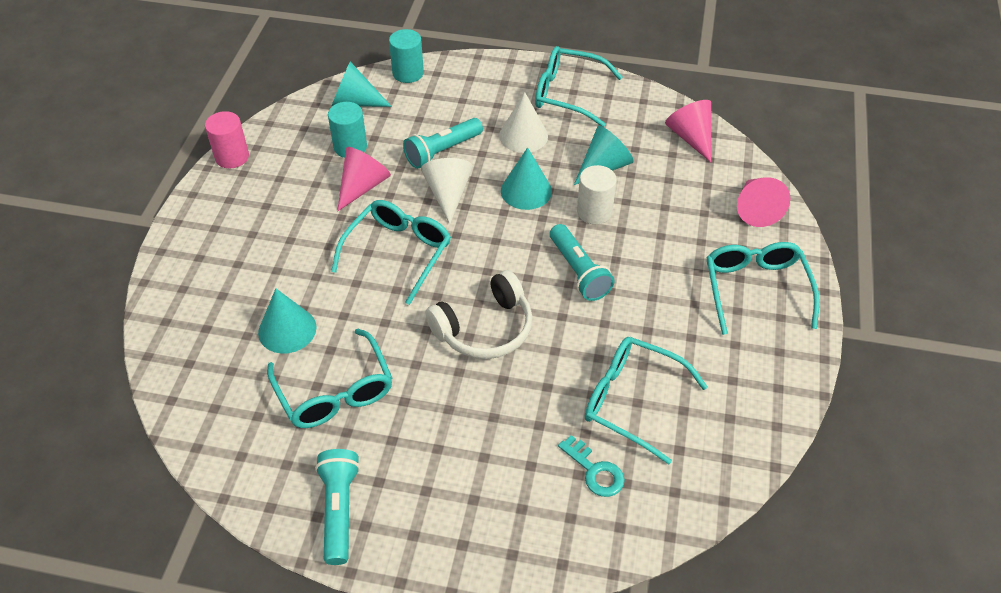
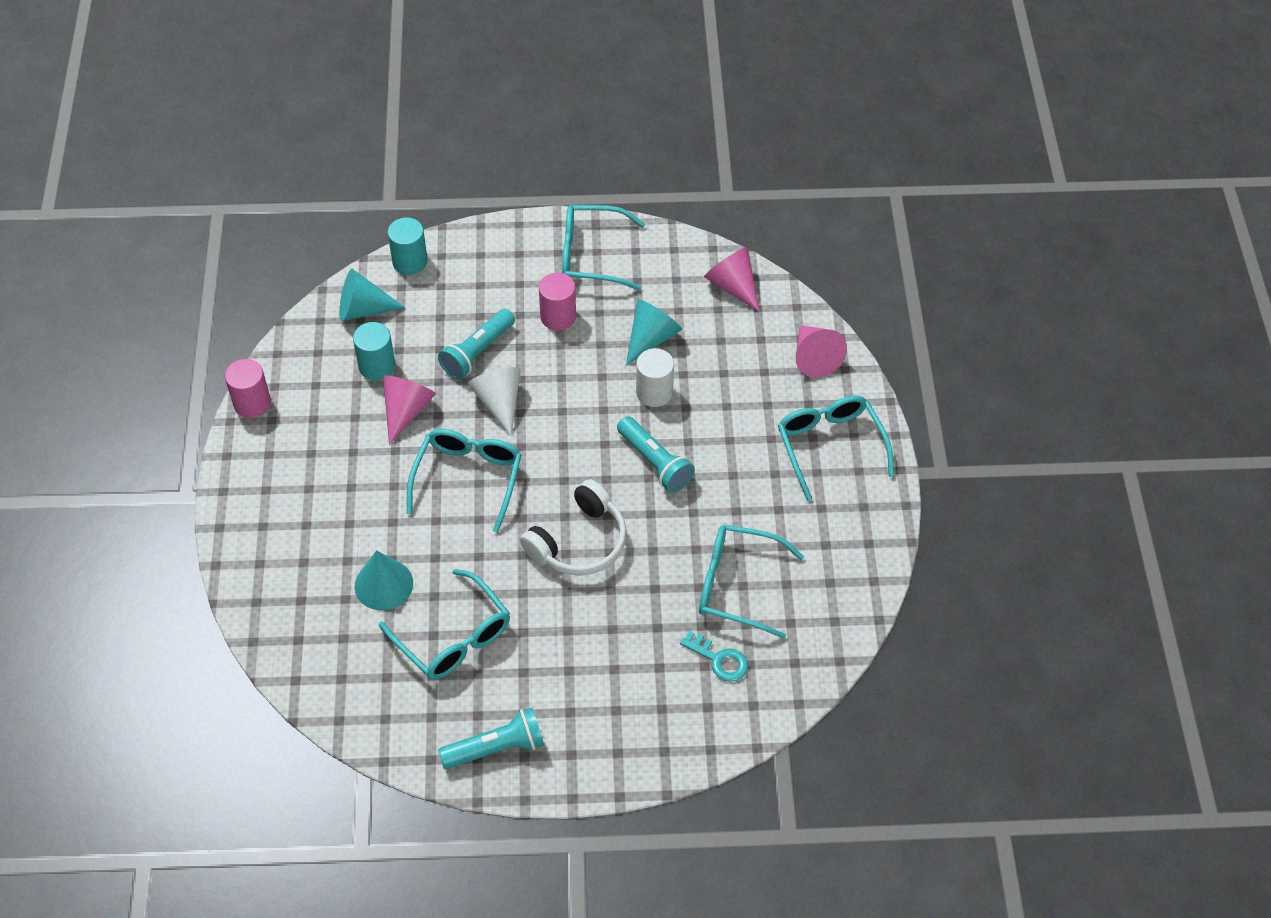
camera: 15 degrees left, 5 degrees up
(339, 510) = (496, 748): turquoise flashlight -> turquoise flashlight turned 90 degrees clockwise
(523, 135) = (558, 316): white cone -> pink cylinder
(526, 191) = (578, 382): turquoise cone -> none

